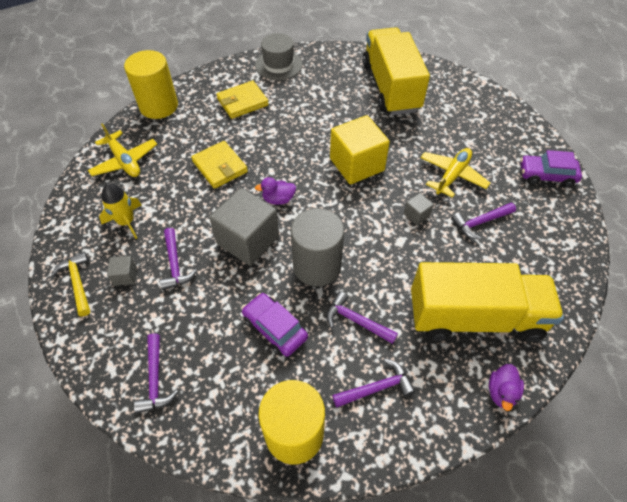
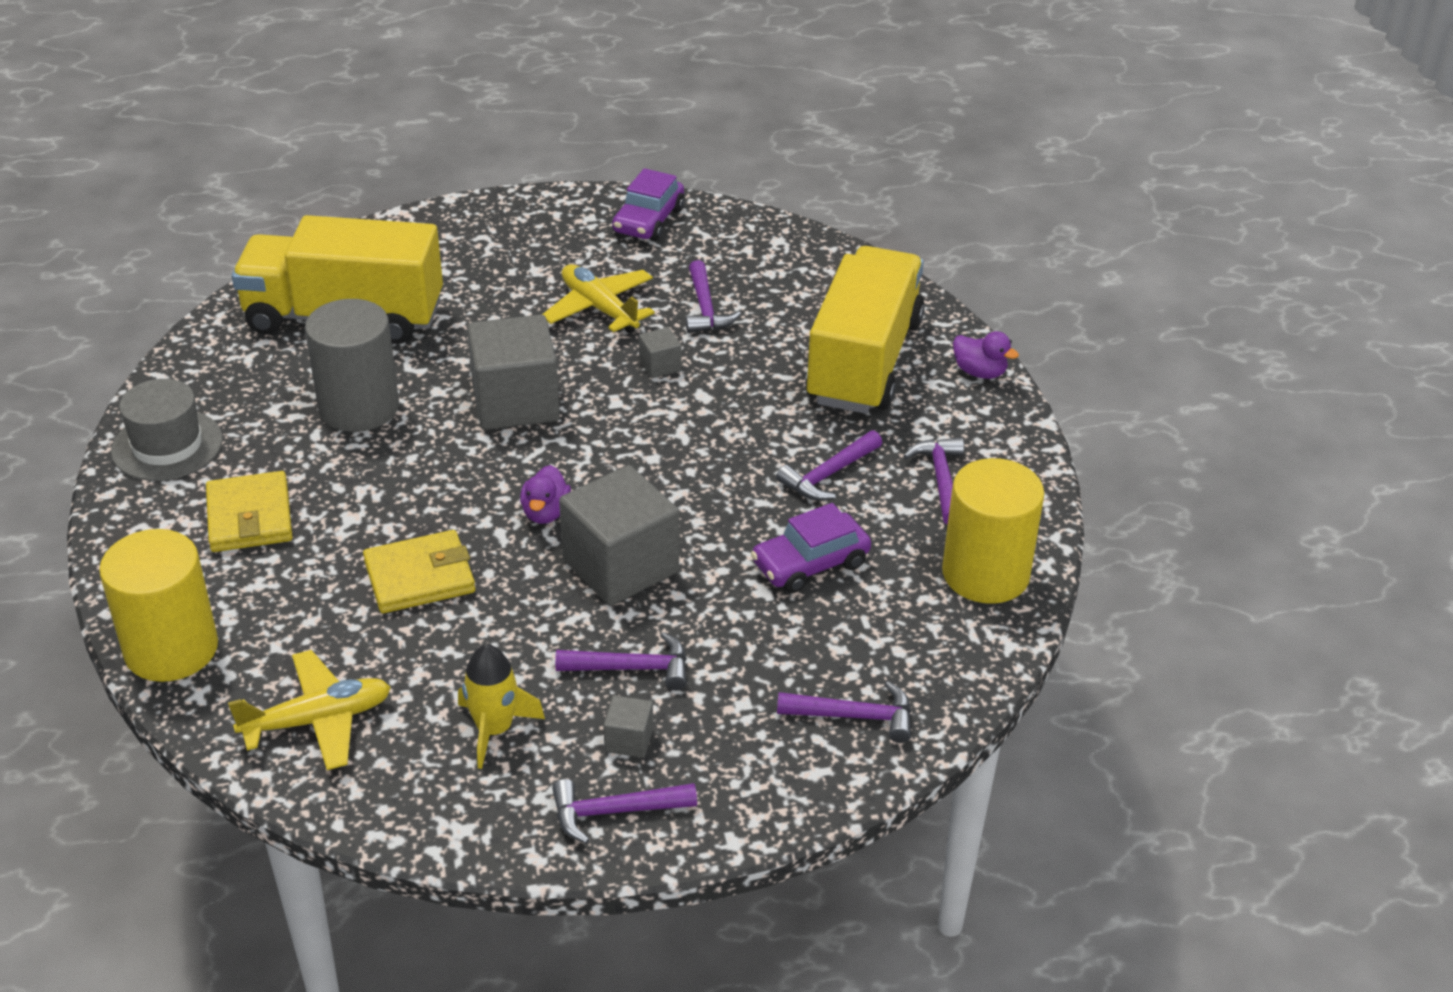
camera: 75 degrees left, 15 degrees down
(78, 283) = (615, 811): yellow hammer -> purple hammer
(317, 266) = (711, 495): grey cylinder -> grey cylinder (359, 407)
(357, 164) = (515, 403): yellow cube -> grey cube

